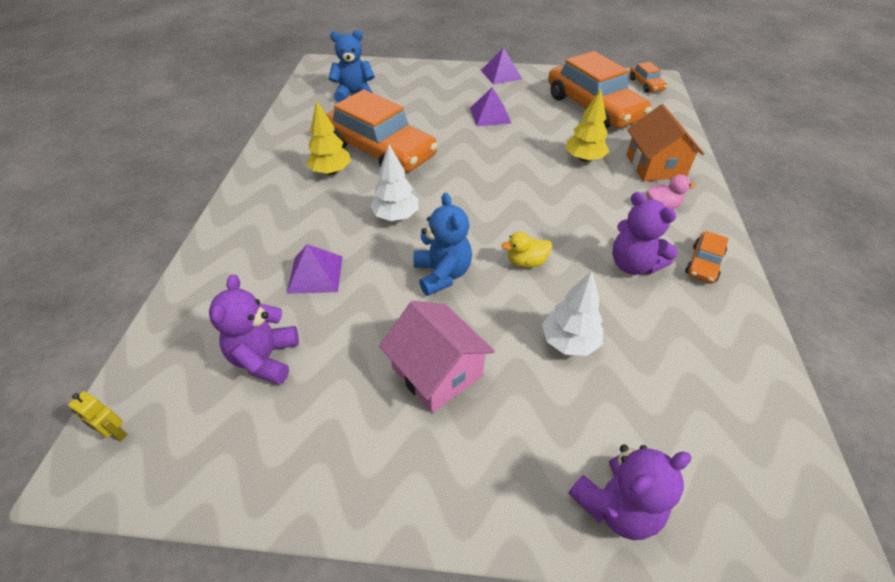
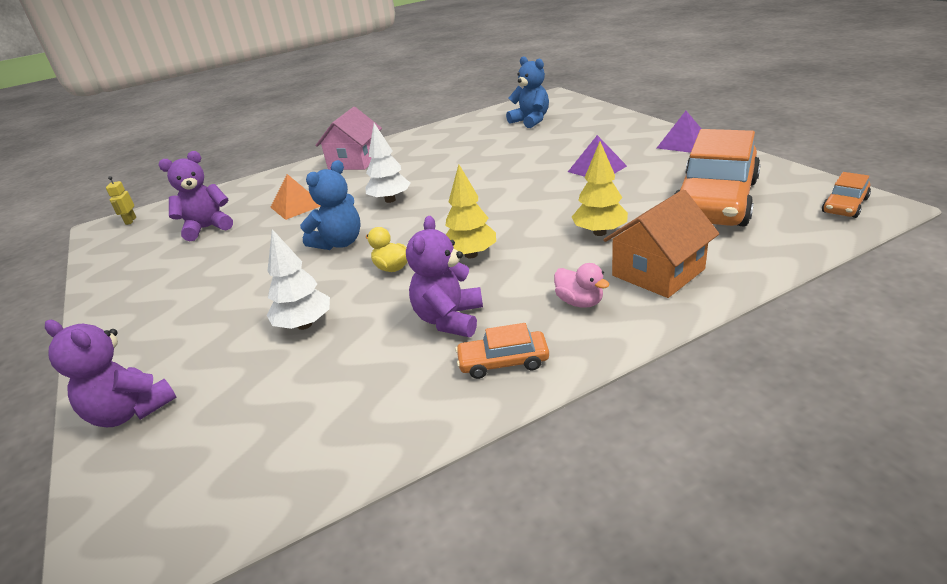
camera: 60 degrees right, 15 degrees down
(315, 274) = (296, 206): purple pyramid -> orange pyramid
(331, 171) = (416, 160): yellow tree -> yellow tree (471, 255)
(380, 150) = (467, 160): orange car -> none
(437, 372) = (230, 284): pink house -> pink house (355, 161)

